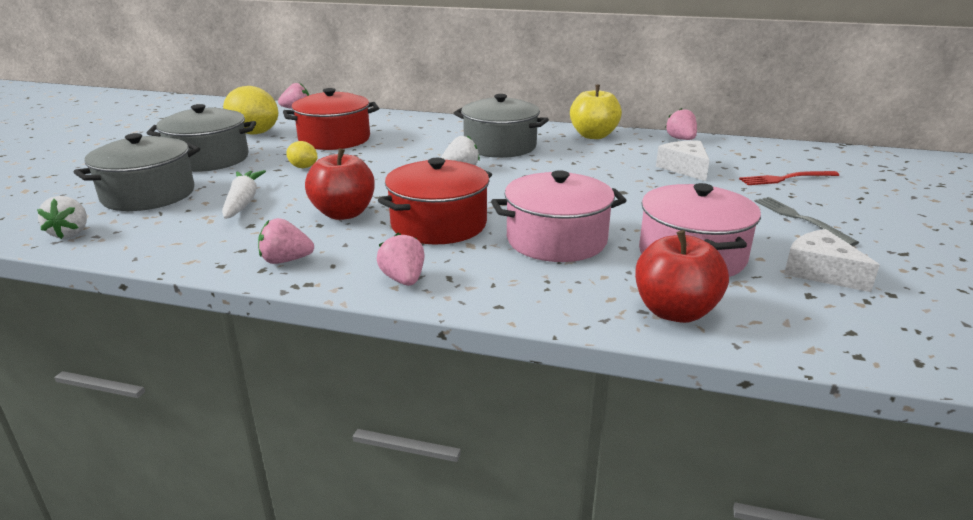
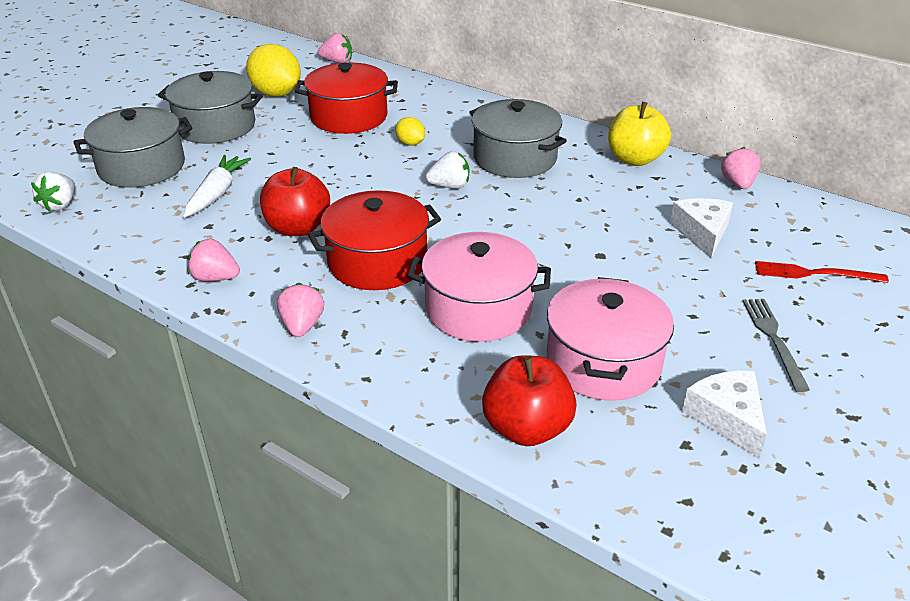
camera: 20 degrees right, 10 degrees up
(303, 167) = (296, 154): yellow lemon -> yellow lemon (410, 143)

